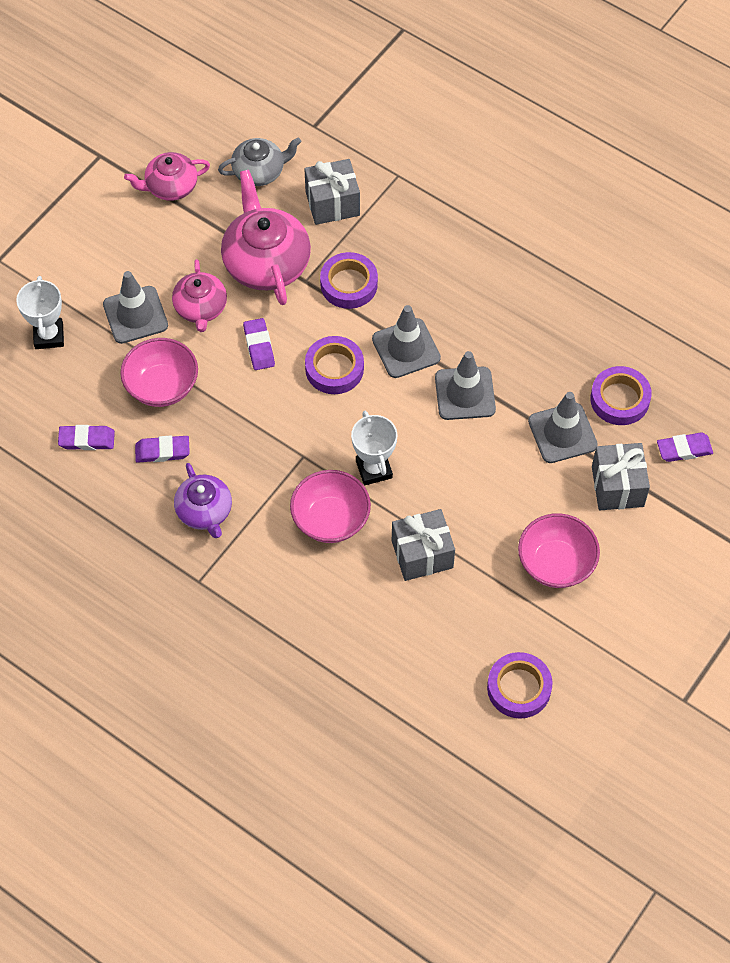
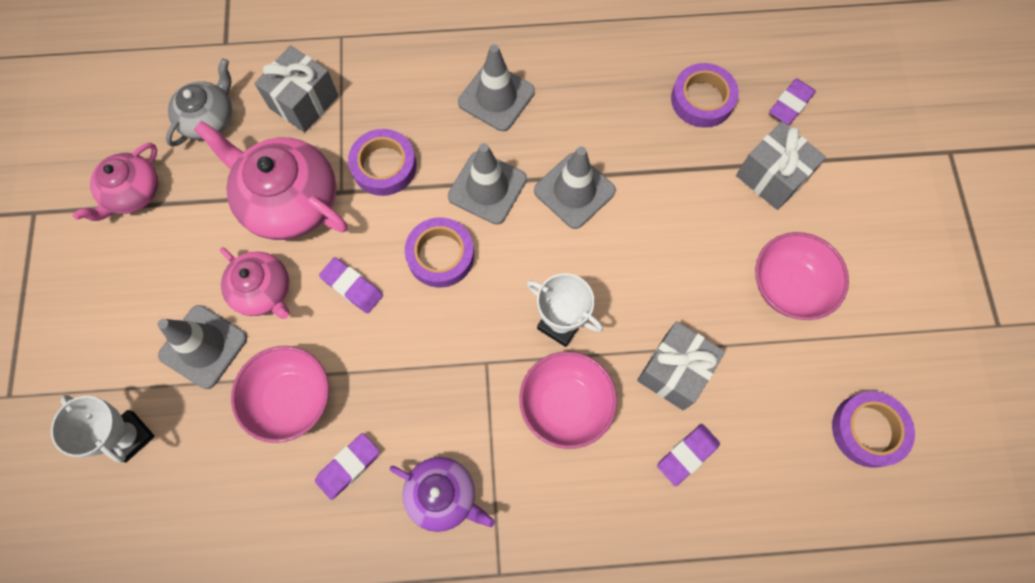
camera: 40 degrees left, 10 degrees up
(87, 440) = (261, 517): purple eraser -> purple eraser (687, 455)
(562, 433) = (685, 164): grey traffic cone -> grey traffic cone (496, 97)

